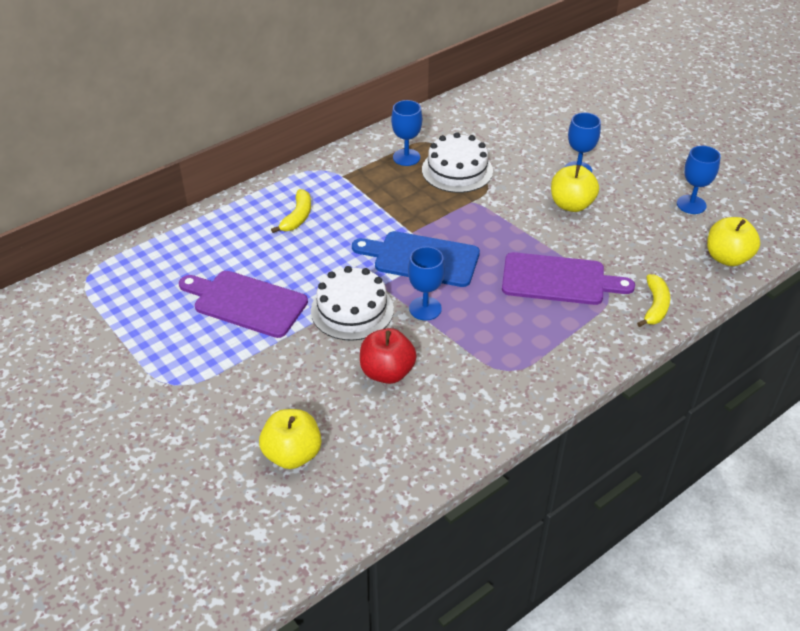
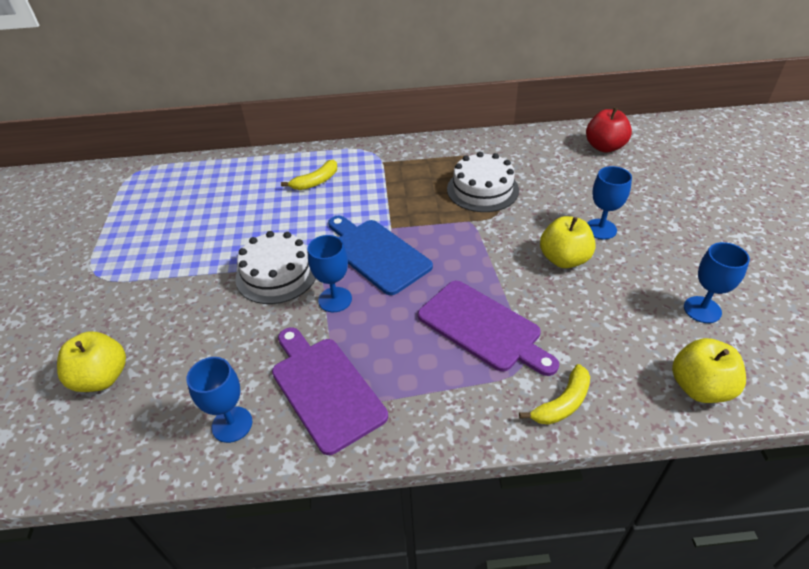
camera: 35 degrees right, 0 degrees up
(246, 303) = (209, 233): purple cutting board -> purple cutting board (325, 389)
(387, 372) = (246, 343): red apple -> red apple (604, 147)
(406, 157) = (449, 164): blue goblet -> blue goblet (232, 424)

